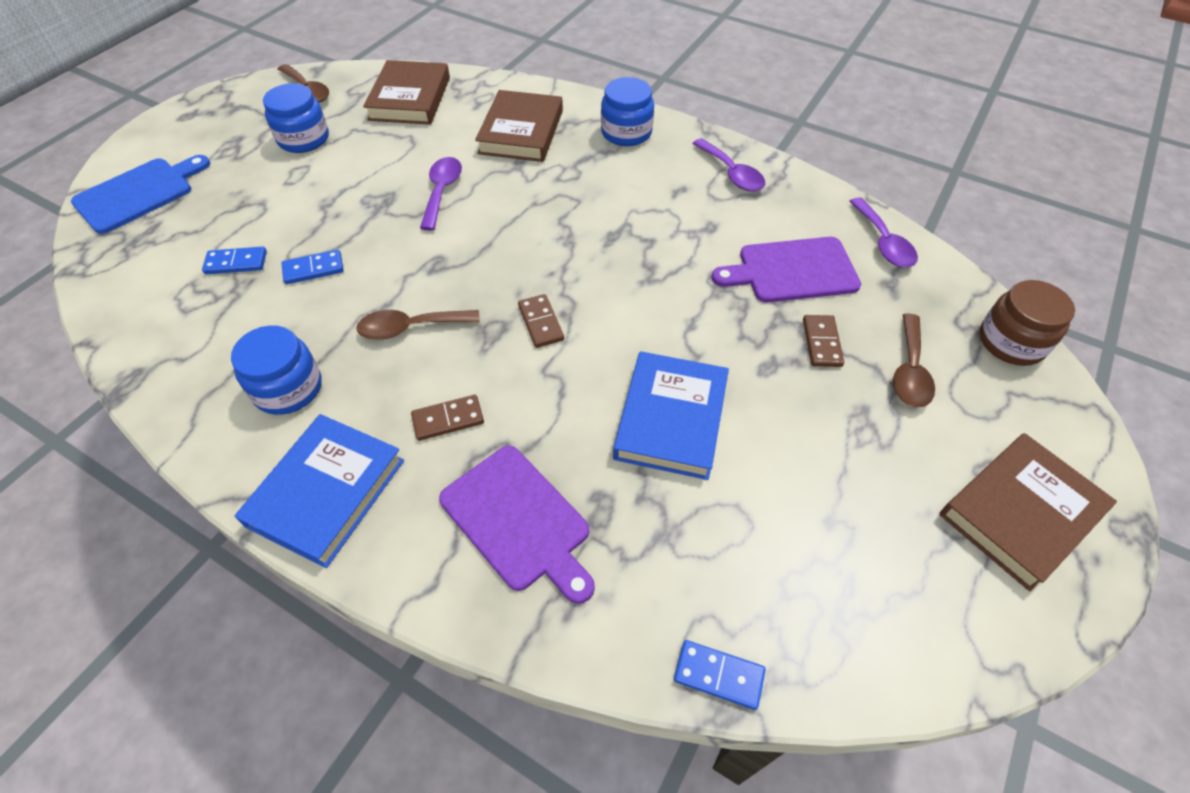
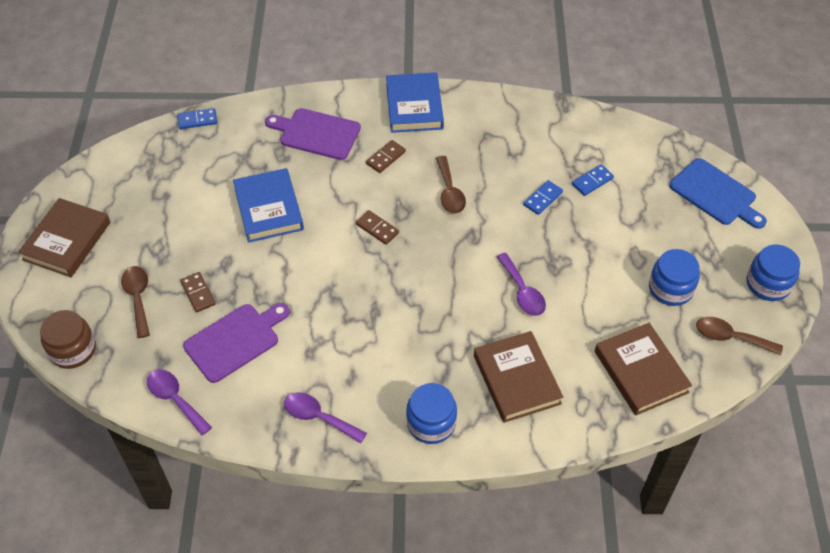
camera: 150 degrees right, 0 degrees up
(138, 193) = (715, 194): blue cutting board -> blue cutting board turned 60 degrees counterclockwise
(288, 388) = (481, 135): blue jar -> blue jar (768, 284)
(410, 328) = (449, 192): brown spoon -> brown spoon turned 120 degrees clockwise

